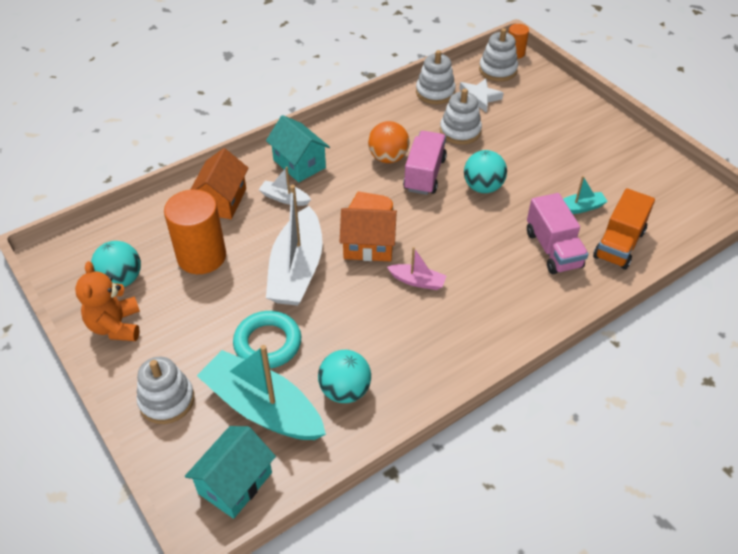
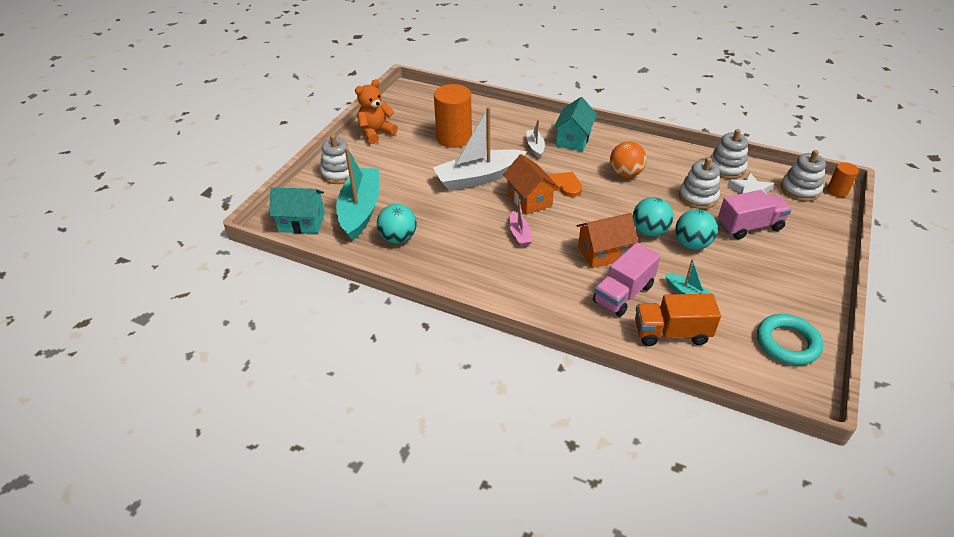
camera: 60 degrees right, 5 degrees down
(121, 280) = (410, 119): turquoise ball -> turquoise ball (692, 244)
(222, 201) = (506, 125): orange house -> orange house (603, 252)
(267, 343) = (409, 191): turquoise ring -> turquoise ring (787, 343)
(424, 174) = (628, 197): pink truck -> pink truck (749, 226)

